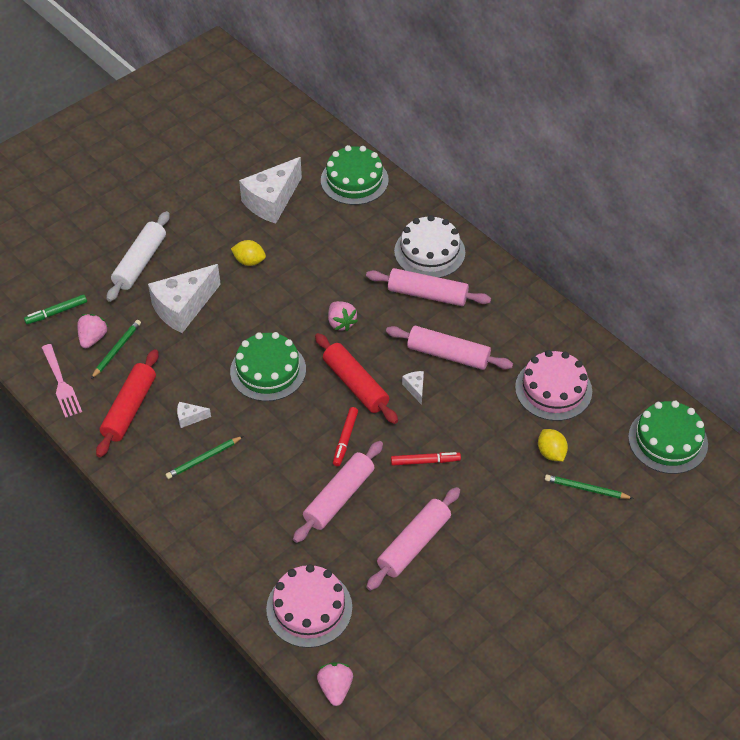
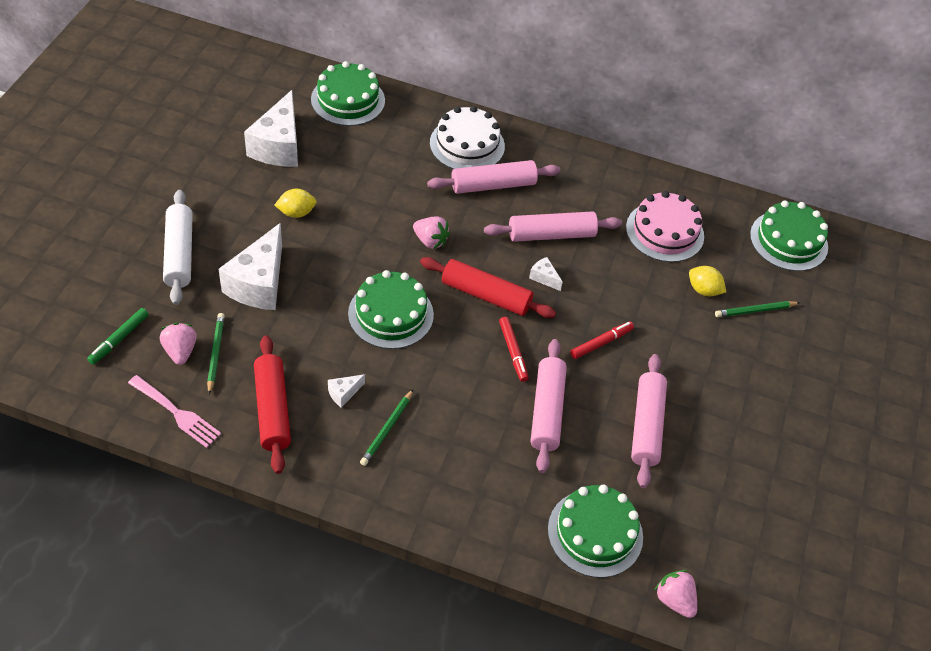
camera: 35 degrees left, 0 degrees up
(309, 608) = (595, 533): pink cake -> green cake

